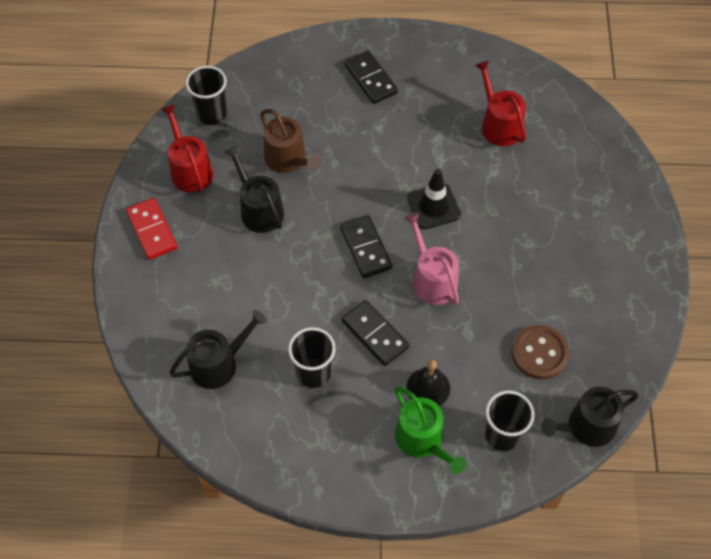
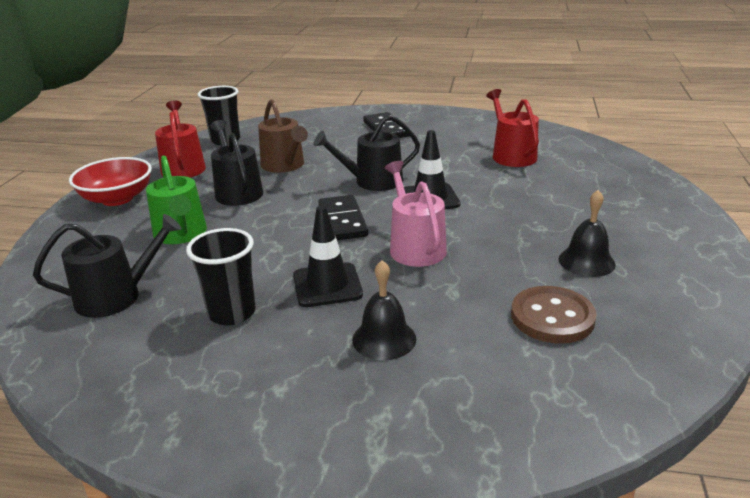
camera: 10 degrees right, 30 degrees down
(152, 230) = (117, 199): red domino -> red bowl
(374, 334) = (327, 285): black domino -> black traffic cone
(423, 440) = (360, 394): green watering can -> green watering can (181, 234)
(502, 435) = (488, 400): black cup -> none
(564, 286) = (586, 261): none -> black bell
(586, 426) = (629, 402): black watering can -> black watering can (372, 181)

